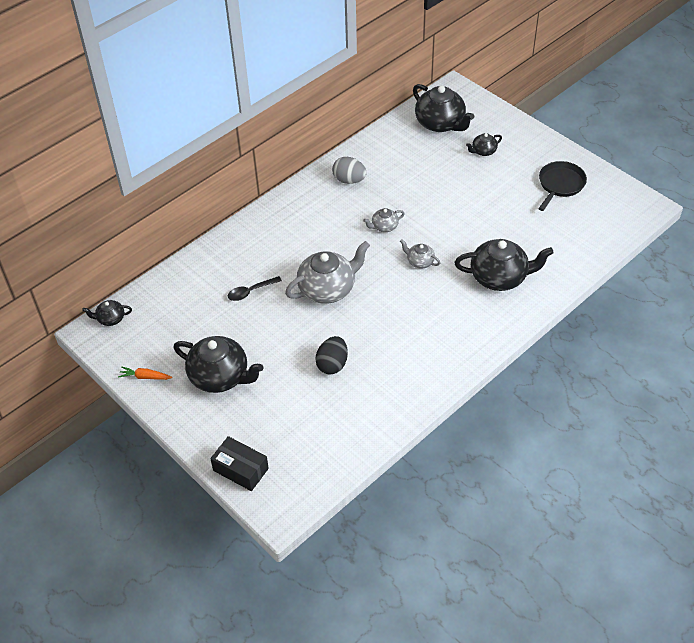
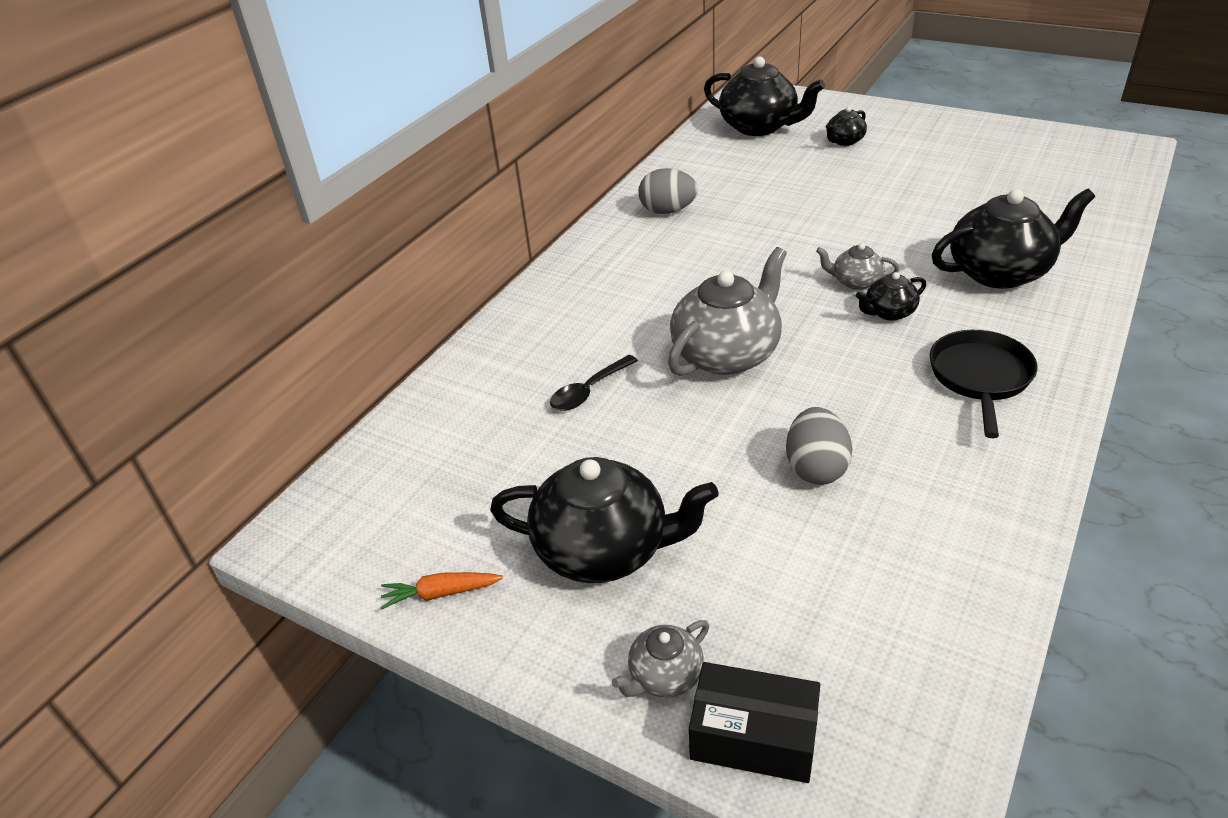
camera: 15 degrees left, 10 degrees down
(110, 319) = (326, 503): black teapot -> black teapot (889, 312)
(332, 364) = (816, 468): black egg -> grey egg
(384, 227) = (763, 252): grey teapot -> grey teapot (664, 676)
(560, 185) = (985, 151): black pan -> black pan (980, 377)

